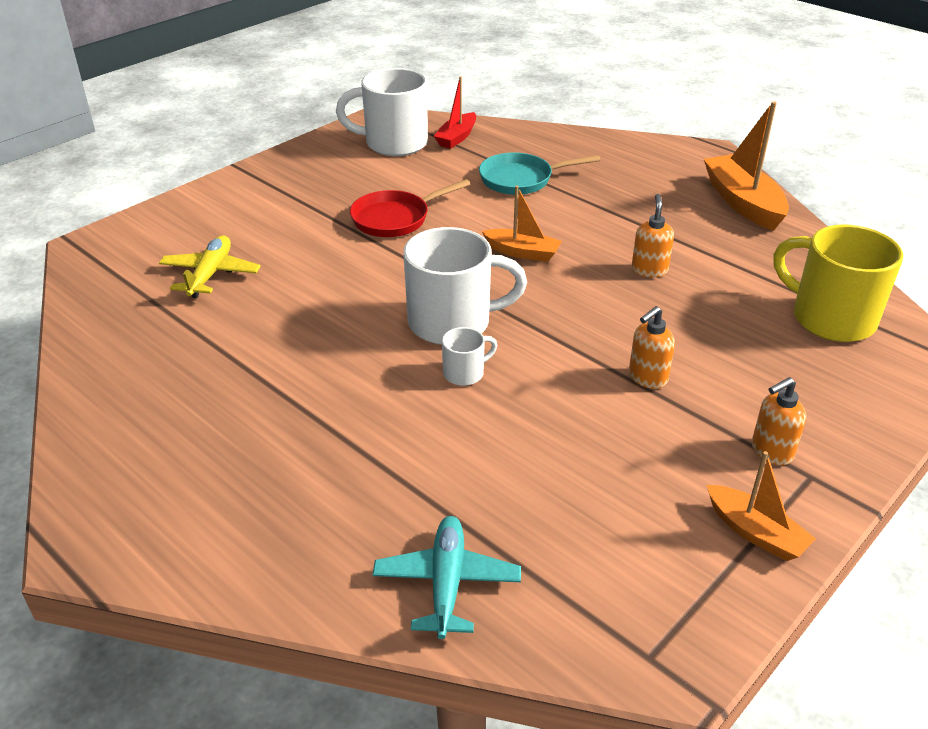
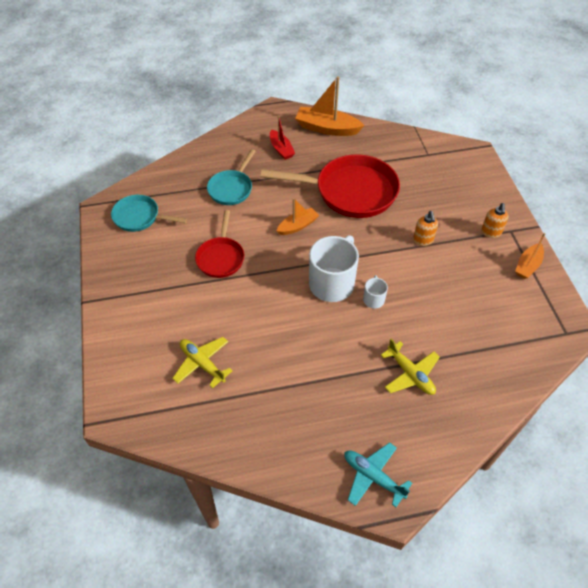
camera: 55 degrees left, 15 degrees up
(353, 469) = (410, 374): none -> yellow plane
(394, 143) = (139, 217): white mug -> turquoise pan
(447, 583) = (497, 374): turquoise plane -> turquoise plane (373, 476)
(457, 137) = (162, 188): red boat -> red boat (281, 149)
(649, 270) = (350, 192): orange soap dispenser -> red pan
(755, 532) = (528, 265): orange boat -> orange boat turned 135 degrees clockwise
(830, 318) = (428, 161): yellow mug -> none

